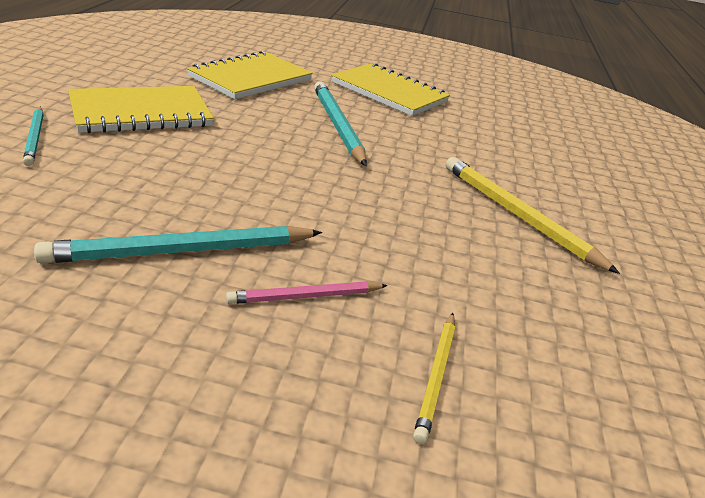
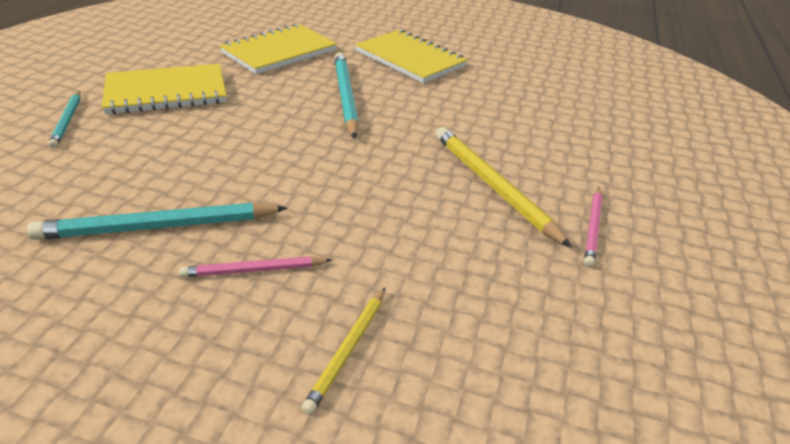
camera: 10 degrees right, 5 degrees up
(627, 256) = (592, 227): none -> pink pencil

